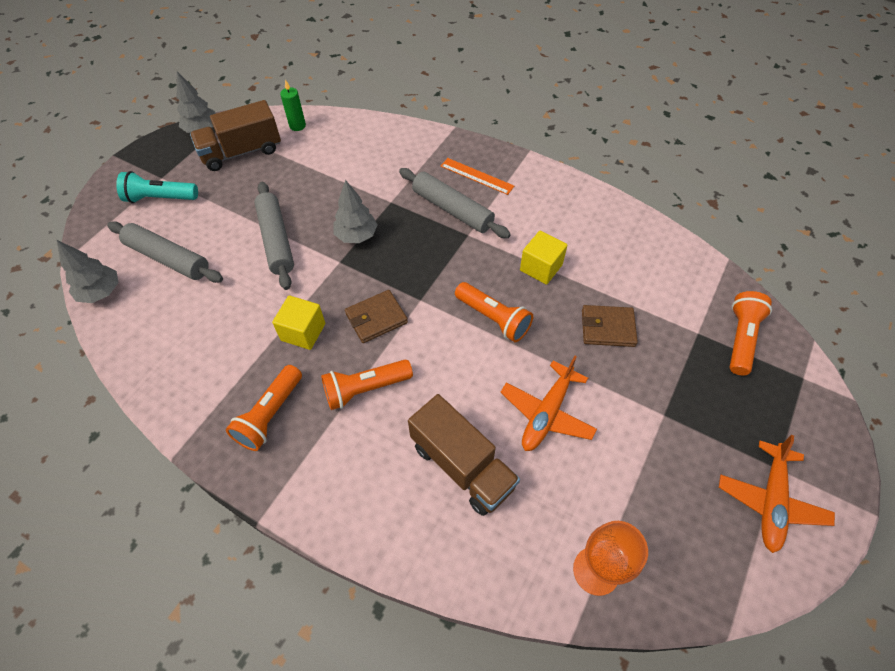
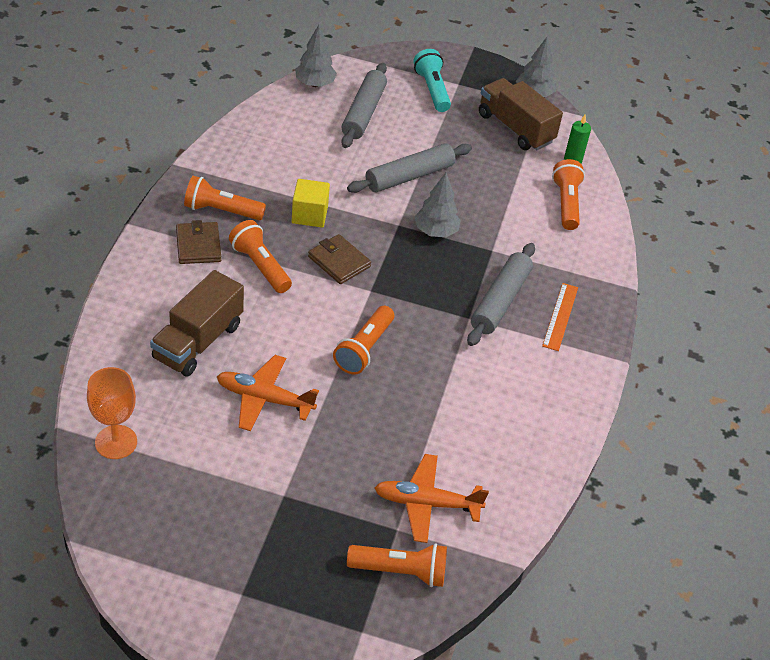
camera: 70 degrees right, 10 degrees down
(348, 142) = (566, 203): none -> orange flashlight
(541, 267) = (444, 383): yellow cube -> none
(607, 328) = (379, 445): brown wallet -> brown wallet (198, 245)
(770, 501) = (203, 584): orange plane -> orange plane (426, 503)

